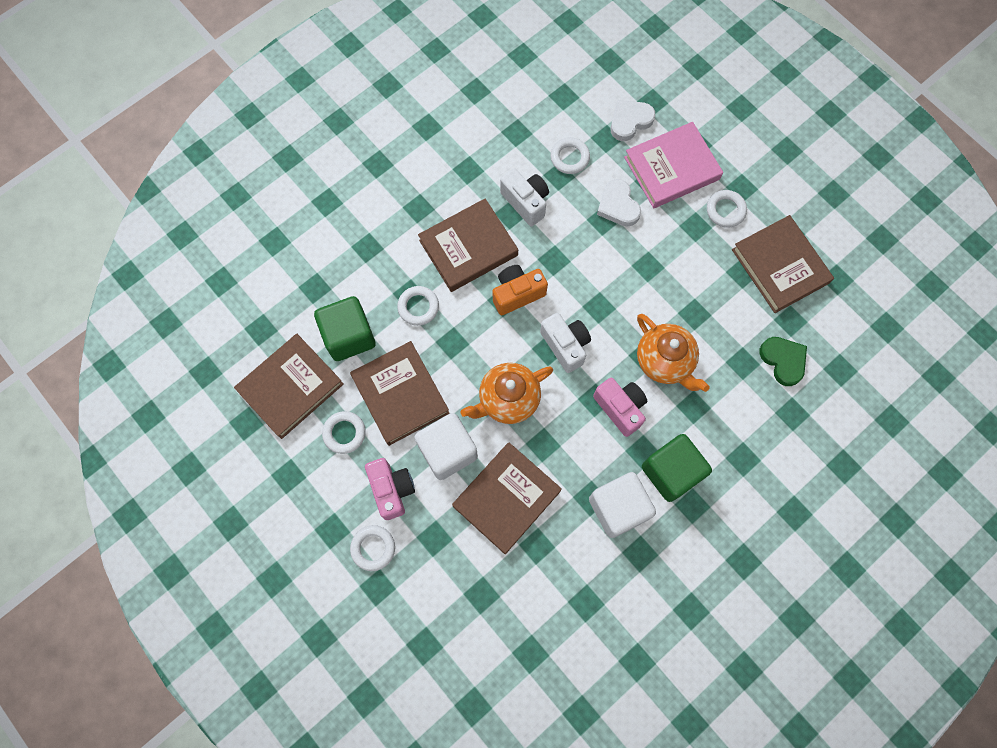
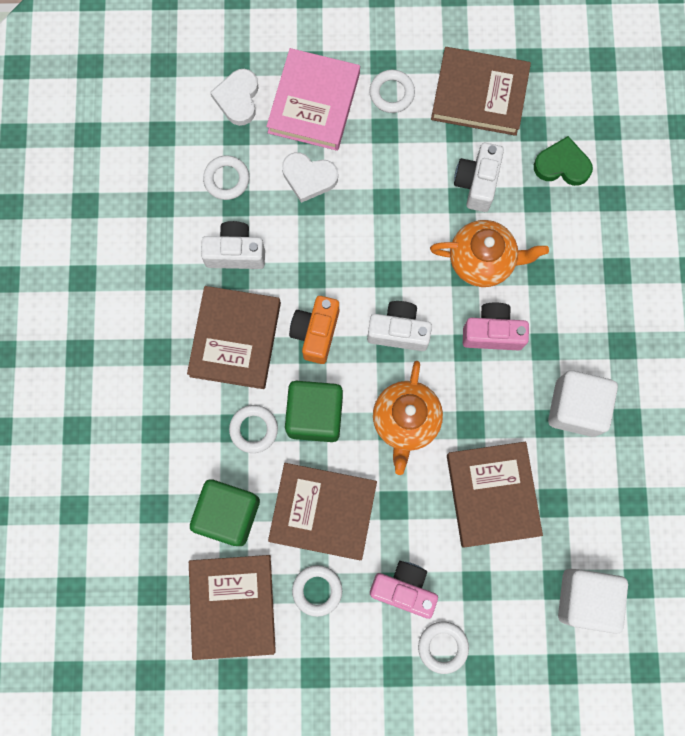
camera: 50 degrees left, 5 degrees up
(448, 451) = (409, 511): white cube -> white cube (585, 599)
(671, 472) = (580, 338): green cube -> green cube (315, 415)
(715, 314) = (477, 183): none -> white camera

